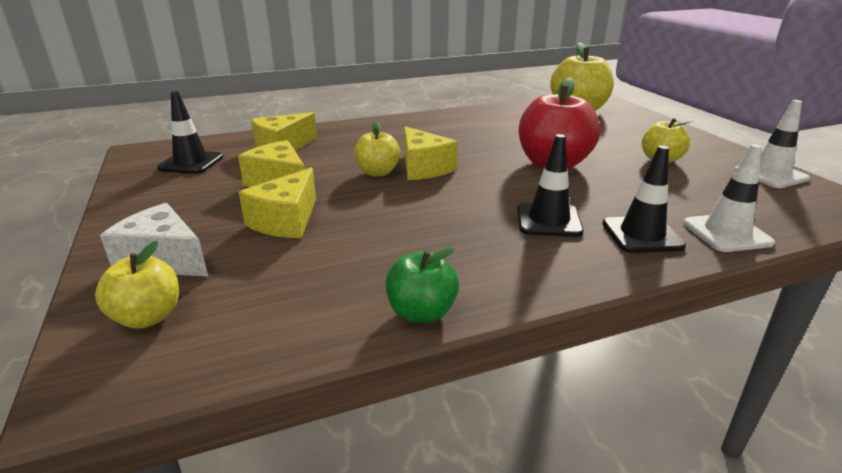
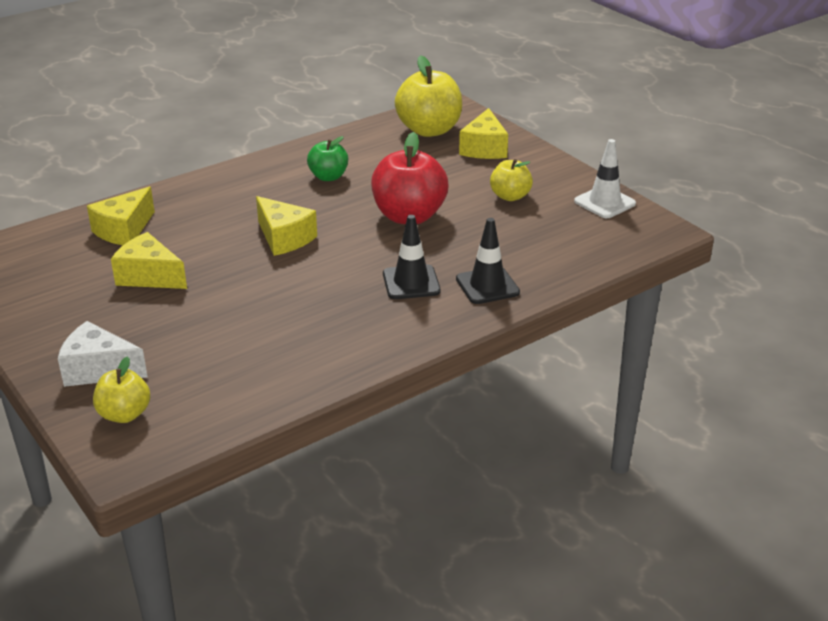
camera: 15 degrees left, 5 degrees up
(191, 162) = (38, 264): black traffic cone -> none
(286, 221) = (181, 317): yellow cheese -> yellow cheese (484, 148)
(378, 172) = (241, 250): yellow apple -> none
(421, 312) = (328, 377): green apple -> green apple (328, 177)
(726, 233) = (554, 274): white traffic cone -> none

